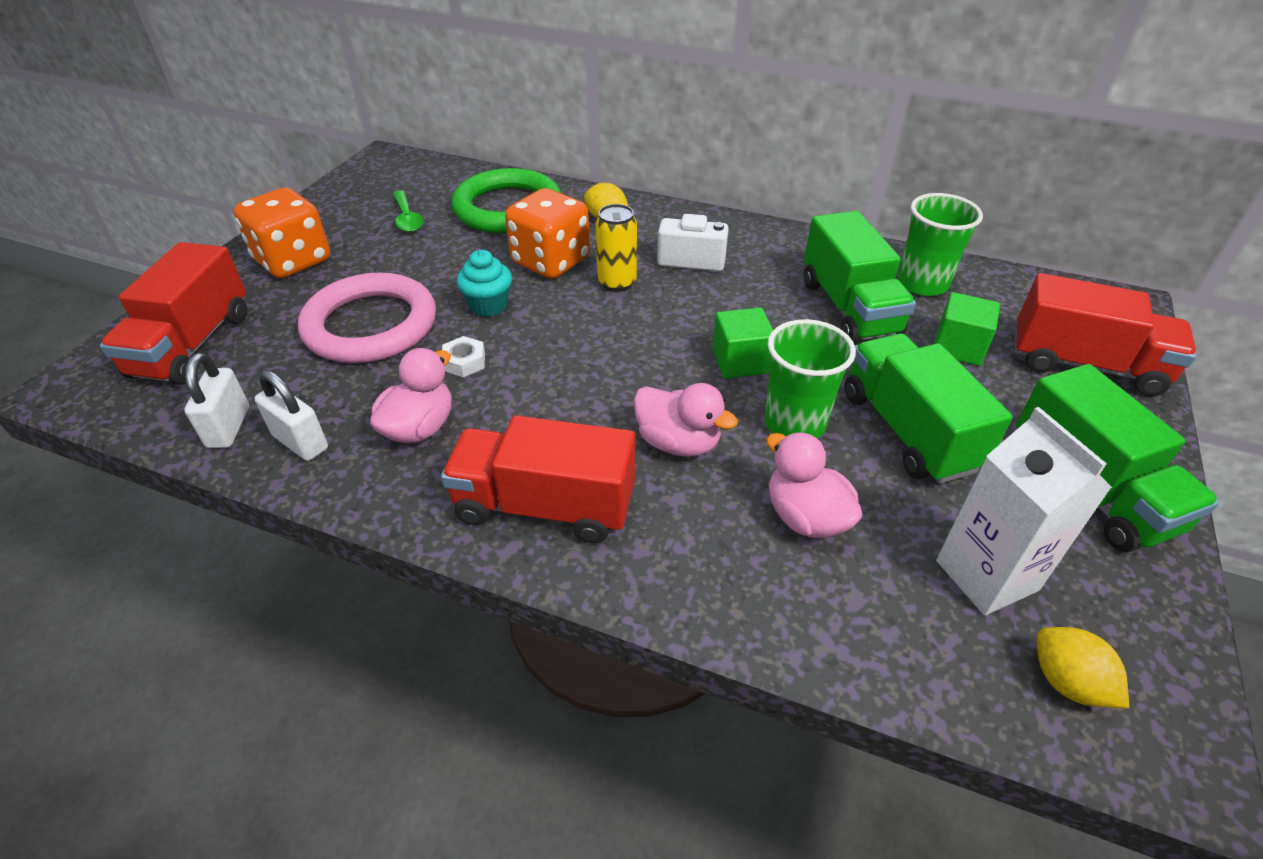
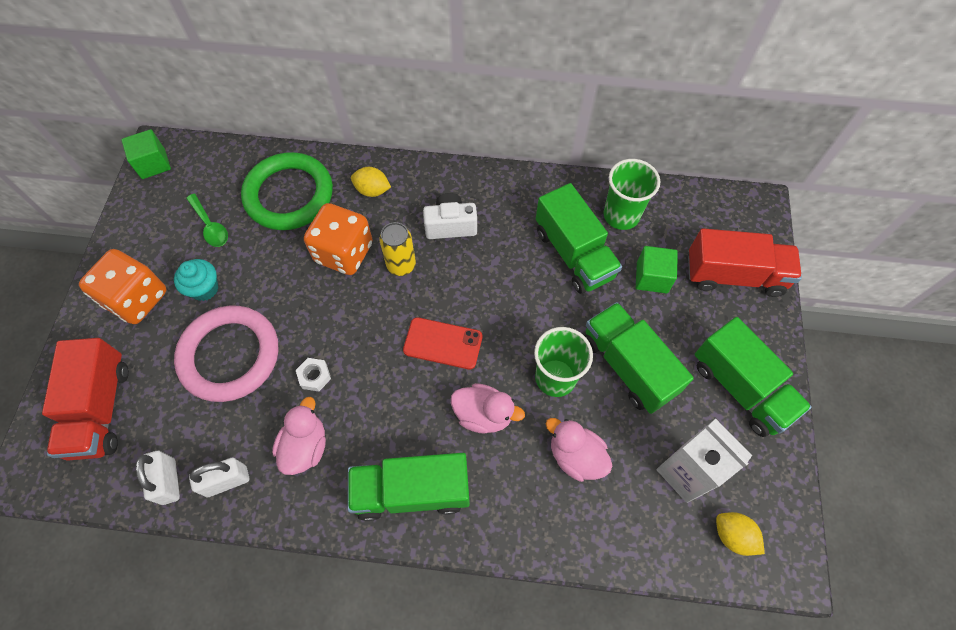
camera: 15 degrees left, 20 degrees up
(300, 442) = (227, 481): white padlock -> white padlock turned 45 degrees counterclockwise
(488, 305) = (312, 313): turquoise cupcake -> turquoise cupcake (204, 288)
(544, 506) = (412, 491): red truck -> green truck
(645, 361) = (443, 343): none -> red phone
(740, 361) = (508, 327): green cube -> green cube (153, 164)

